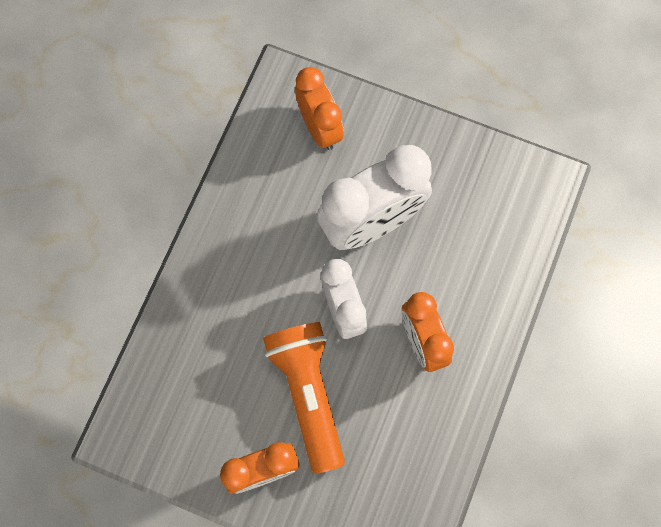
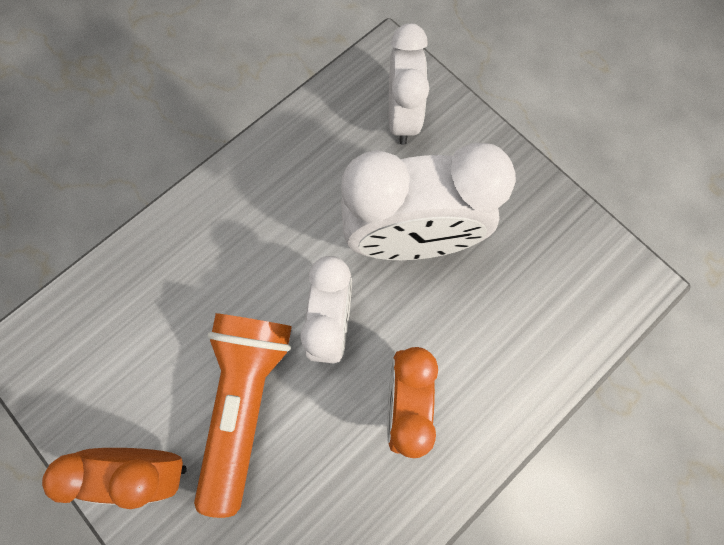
camera: 25 degrees right, 0 degrees up
(319, 127) = (402, 118): orange clock -> white clock

